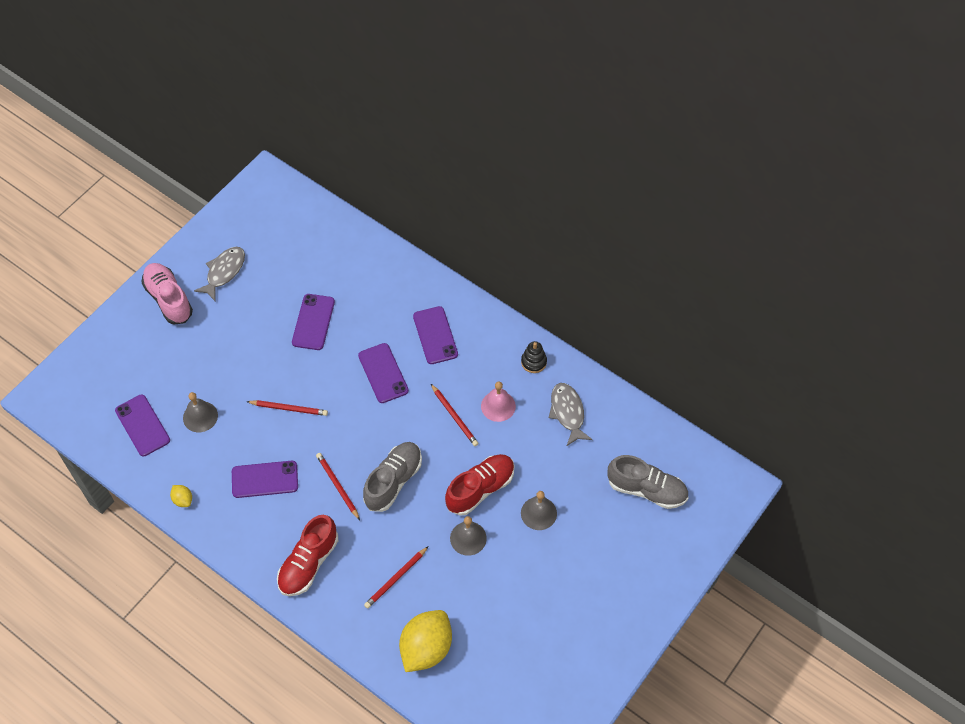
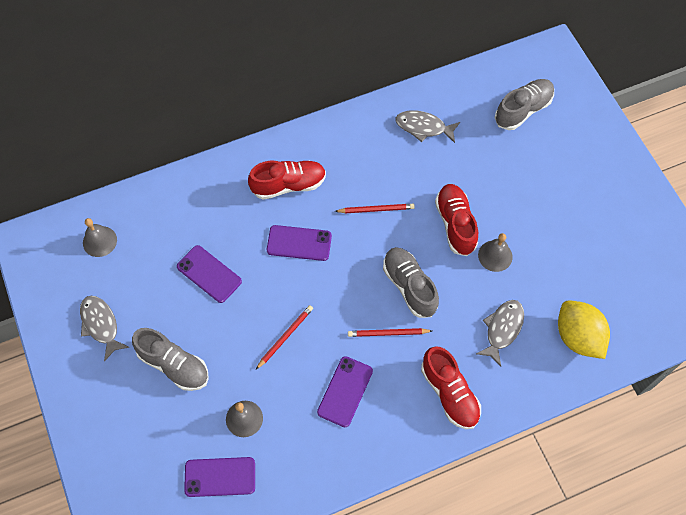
camera: 60 degrees left, 5 degrees up
(169, 299) = (95, 389): pink shoe -> none
(183, 500) = (323, 474): yellow lemon -> none
(218, 341) = (174, 365): none -> grey shoe
(396, 578) = (502, 329): red pencil -> grey fish
(435, 335) = (288, 185): purple phone -> red shoe
(498, 406) = (386, 173): pink bell -> none
(533, 362) = (362, 127): black stacking toy -> none
(538, 513) = (501, 193): grey bell -> grey bell (99, 241)

